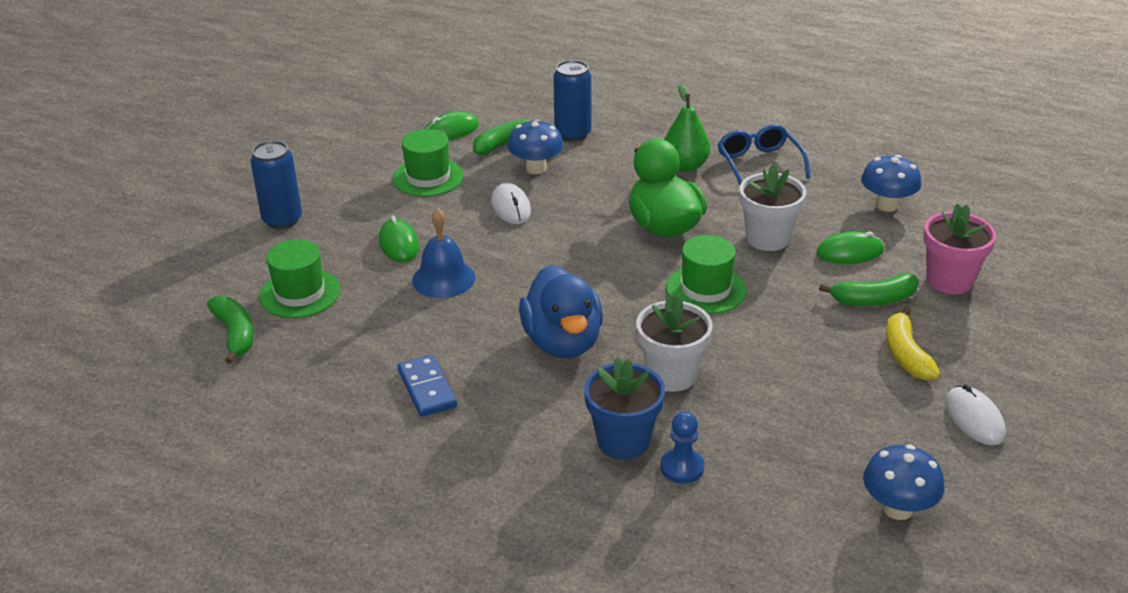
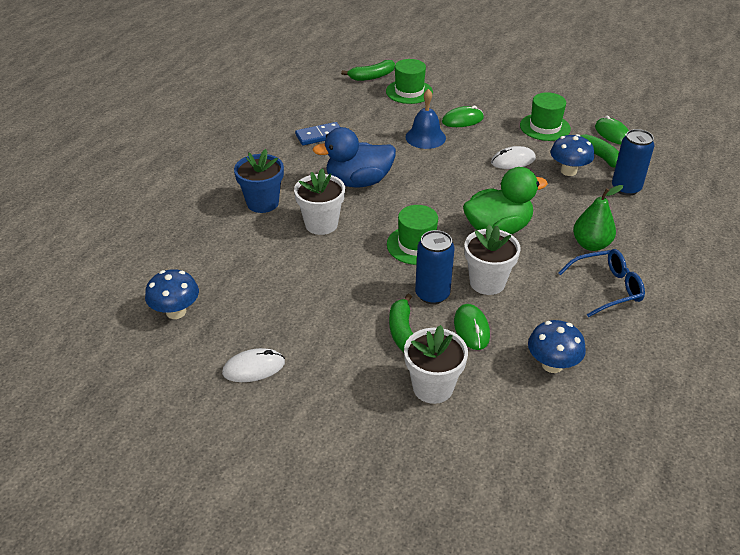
camera: 90 degrees right, 5 degrees up
(282, 220) = (484, 80): blue can -> blue can (432, 294)
(682, 467) = (235, 224): blue pawn -> none
(905, 354) = (333, 342): yellow banana -> none
(949, 280) = (433, 387): pink flower pot -> white flower pot

